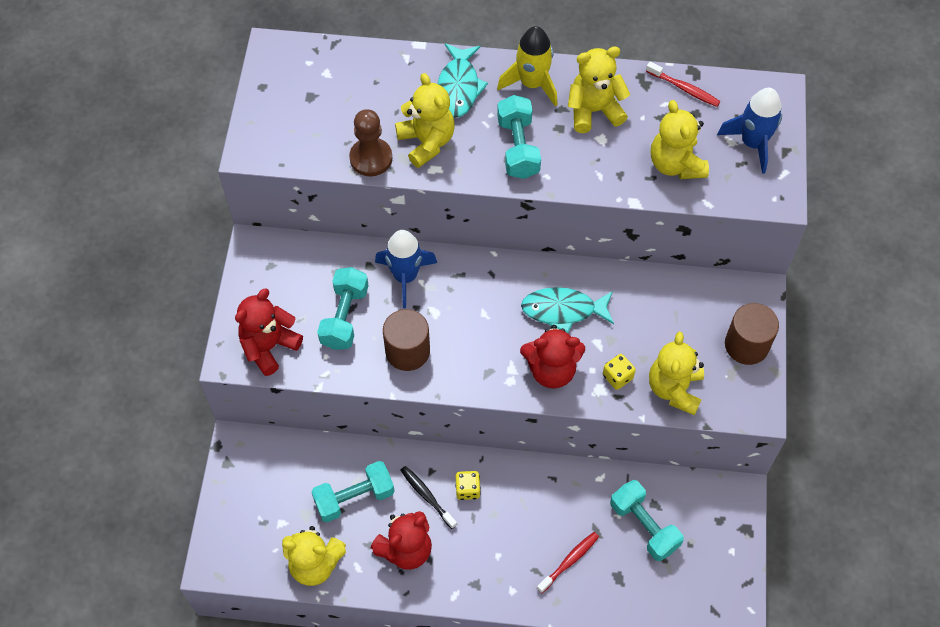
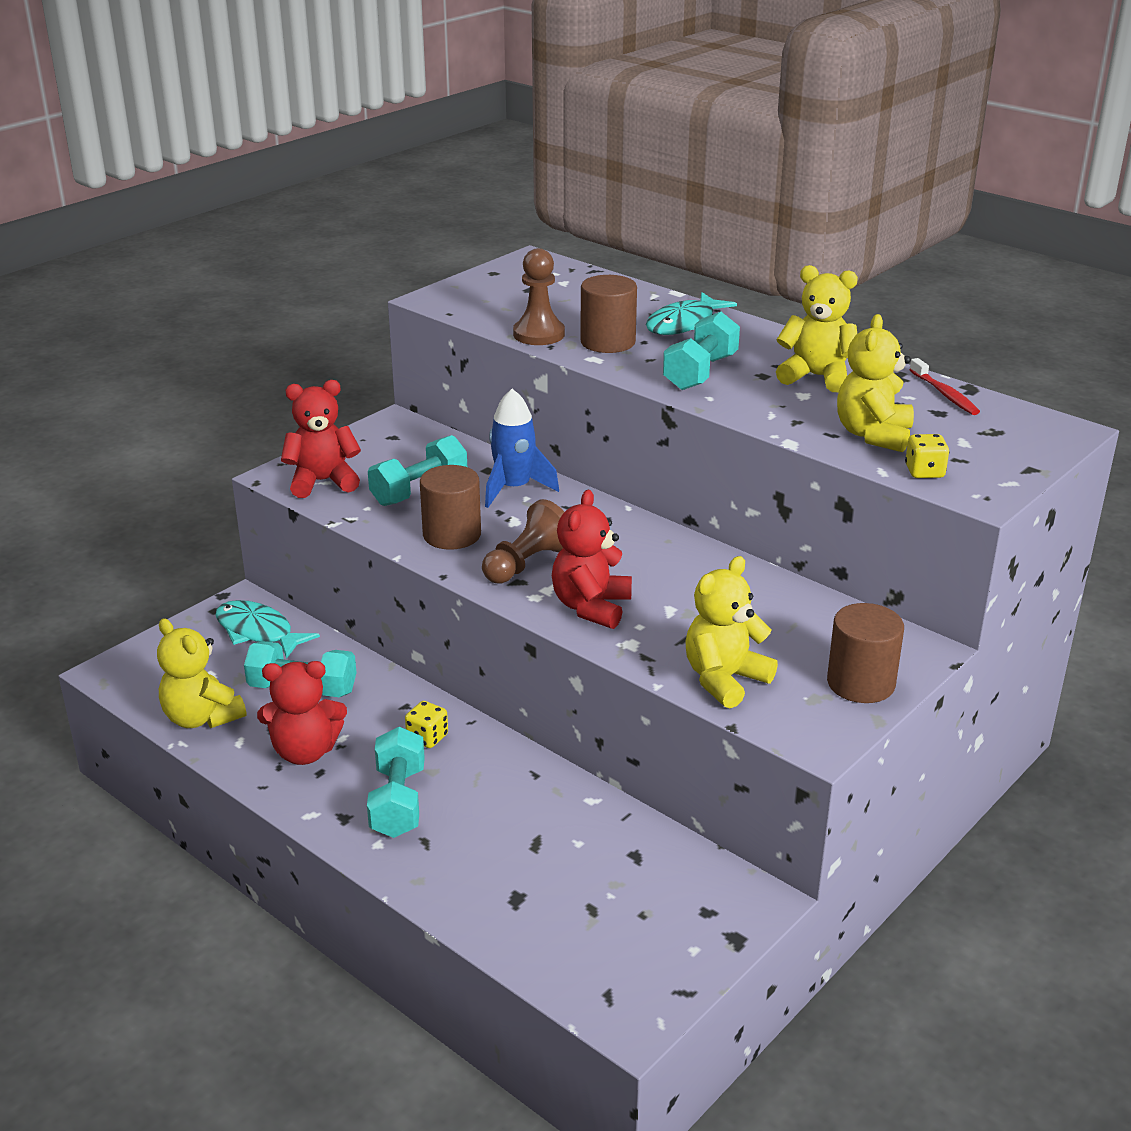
camera: 35 degrees right, 30 degrees down
(426, 142) = (608, 342): yellow teddy bear -> brown cylinder
(427, 496) = (377, 722): black toothbrush -> none
(479, 351) = (527, 564): none -> brown pawn
(532, 84) = (767, 343): yellow rocket -> none
(551, 370) = (591, 607): red teddy bear -> red teddy bear turned 75 degrees clockwise
(563, 310) = (657, 571): turquoise fish -> turquoise fish (258, 632)
(569, 561) = (473, 852): red toothbrush -> none
(617, 377) = (663, 642): yellow dice -> yellow dice (924, 472)
(644, 526) = (600, 867): turquoise dumbbell -> turquoise dumbbell (398, 802)
(752, 143) = (991, 451): blue rocket -> none

